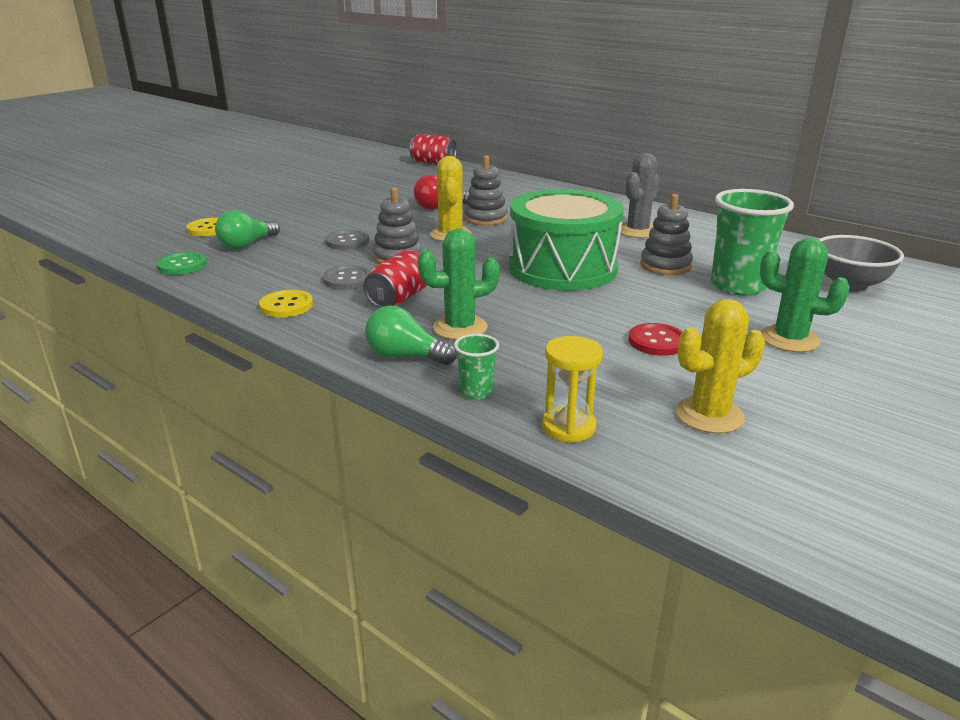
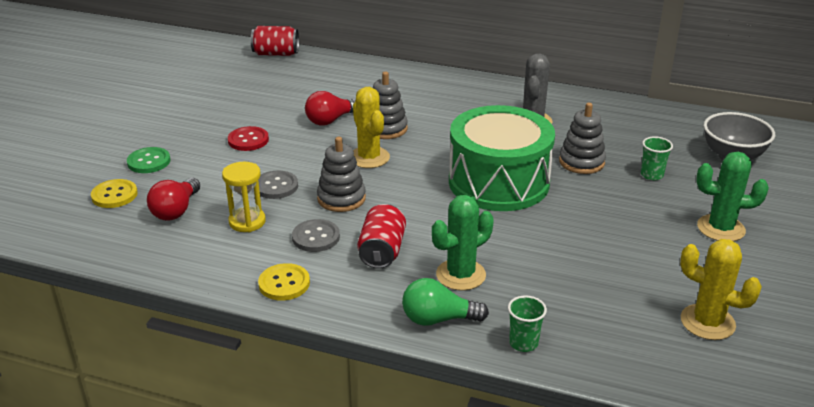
camera: 20 degrees left, 5 degrees up
(182, 265) = (132, 253): green button -> green button (149, 162)
(247, 245) = (176, 210): green light bulb -> red light bulb
(568, 427) = (616, 361): yellow hourglass -> yellow hourglass (247, 222)
(657, 341) = (626, 253): red button -> red button (248, 140)
(709, 415) = (707, 322): yellow cactus -> yellow cactus turned 75 degrees clockwise
(738, 286) = (651, 175): green cup -> green cup, size x0.47

